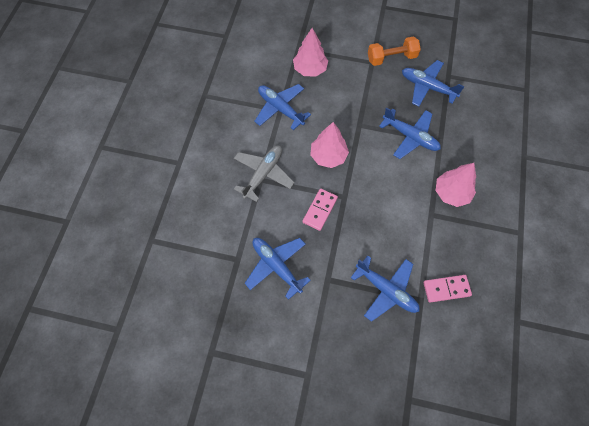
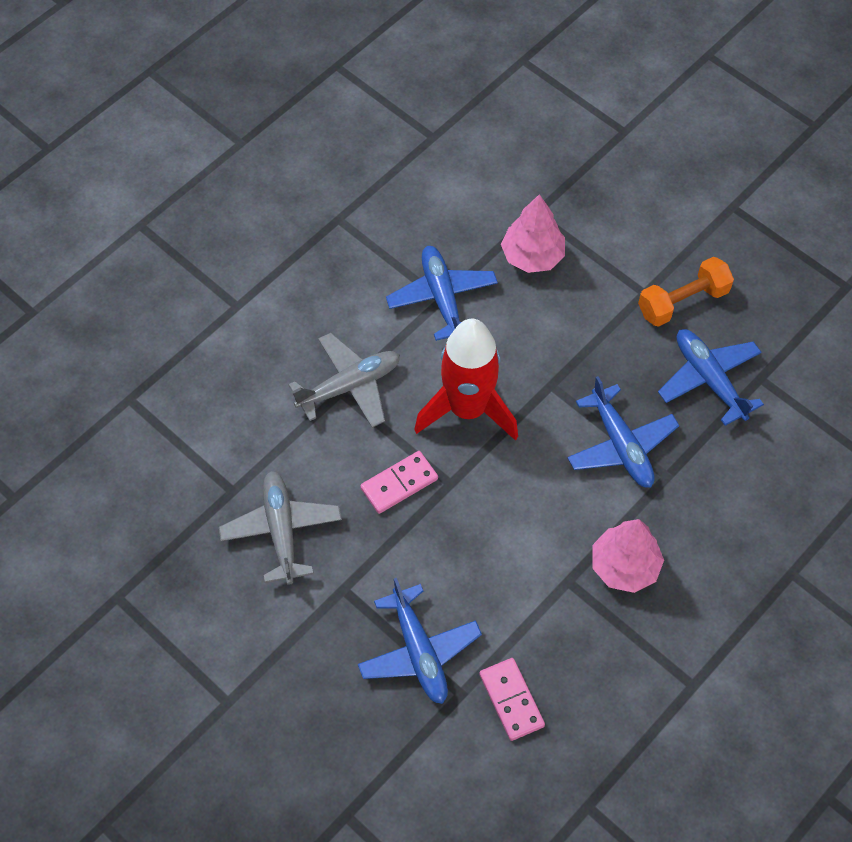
camera: 30 degrees right, 5 degrees down
(276, 266) = (281, 530): blue plane -> grey plane
(328, 156) = (467, 409): pink tree -> red rocket
(391, 58) = (682, 302): orange dumbbell -> orange dumbbell turned 45 degrees counterclockwise
(446, 289) = (511, 700): pink domino -> pink domino turned 45 degrees clockwise

